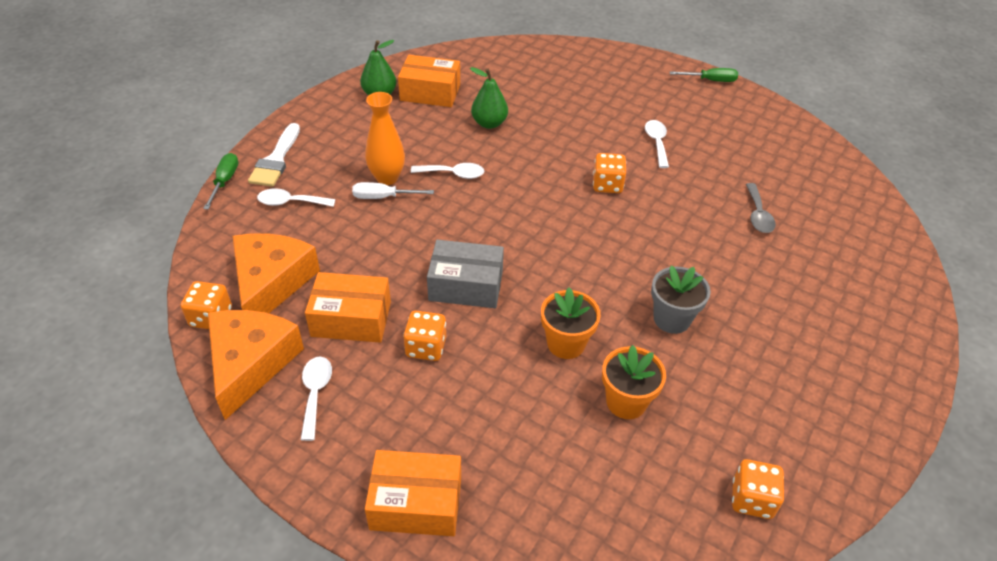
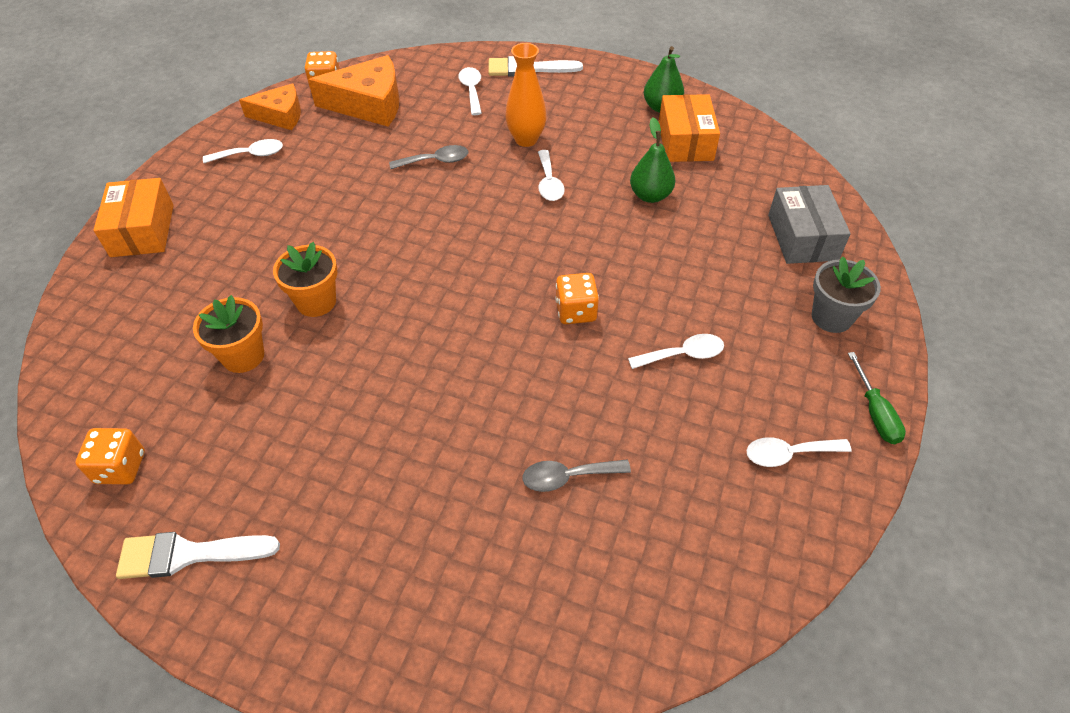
camera: 80 degrees right, 5 degrees up
(225, 181) = (488, 49): green screwdriver -> none
(251, 363) = (280, 115): orange cheese -> orange cheese, size x0.65
(351, 319) = (333, 156): orange box -> none
(383, 197) = (496, 143): white screwdriver -> none
(393, 241) = (435, 161): none -> grey spoon
(426, 347) = (304, 207): orange dice -> none
(466, 285) = (385, 219): grey box -> grey box (802, 237)
(672, 319) = (360, 388): grey flower pot -> grey flower pot (831, 317)
(740, 119) = (788, 454): none -> white spoon
(836, 440) = (188, 554): none -> white brush

